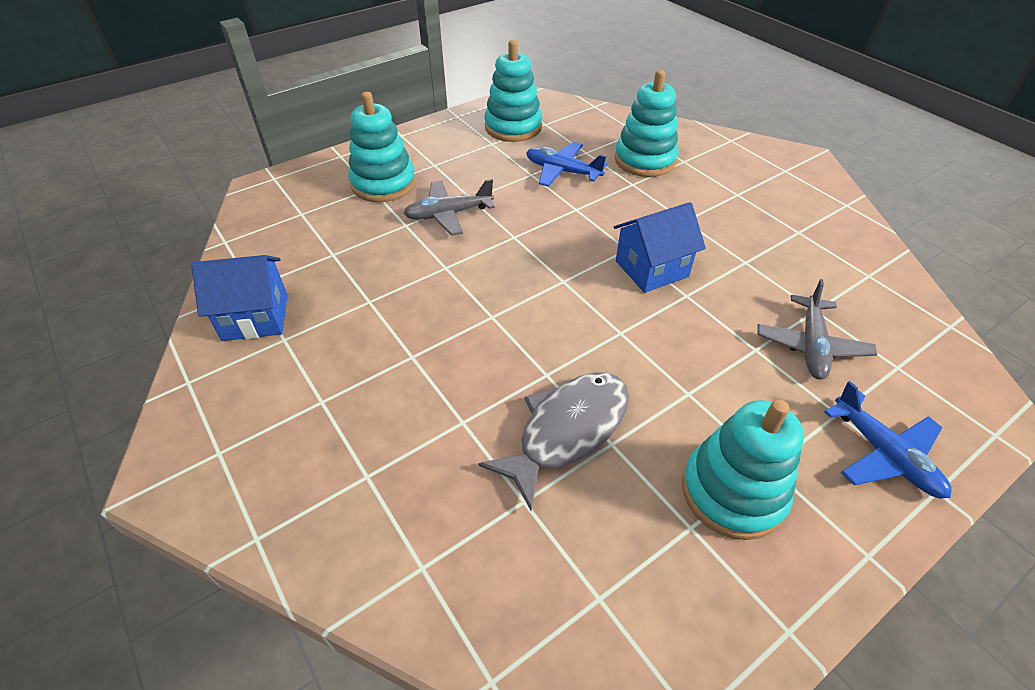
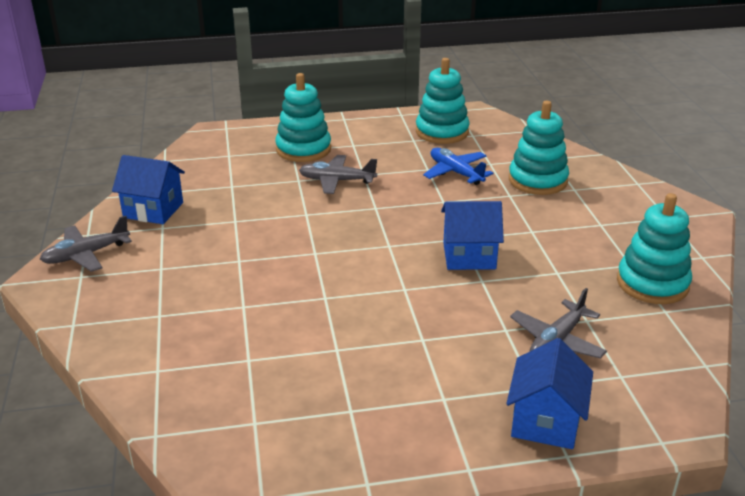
camera: 25 degrees right, 15 degrees down
(205, 415) = (86, 255): none -> grey plane
(567, 431) = (311, 332): grey fish -> none
(732, 492) = (400, 402): turquoise stacking toy -> turquoise stacking toy (652, 283)
(884, 454) = (545, 421): blue plane -> blue house

